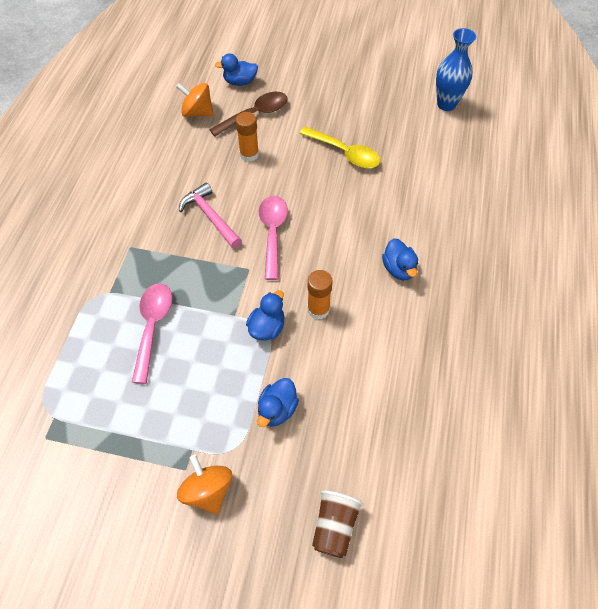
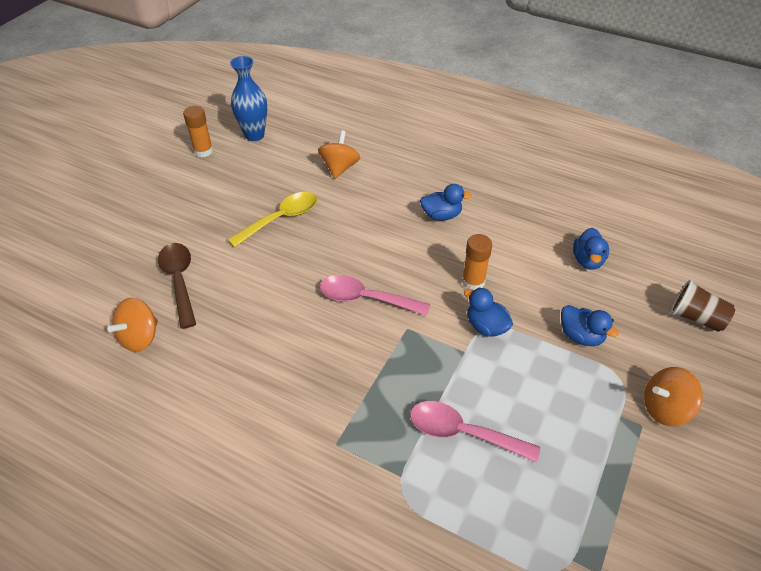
camera: 75 degrees left, 10 degrees down
(210, 216) = (320, 351): pink hammer -> none
(240, 82) = (113, 285): blue duck -> blue duck (587, 260)
(249, 154) = (241, 298): orange glue stick -> orange glue stick (203, 151)
(431, 176) = (339, 168): none -> orange spinning top

